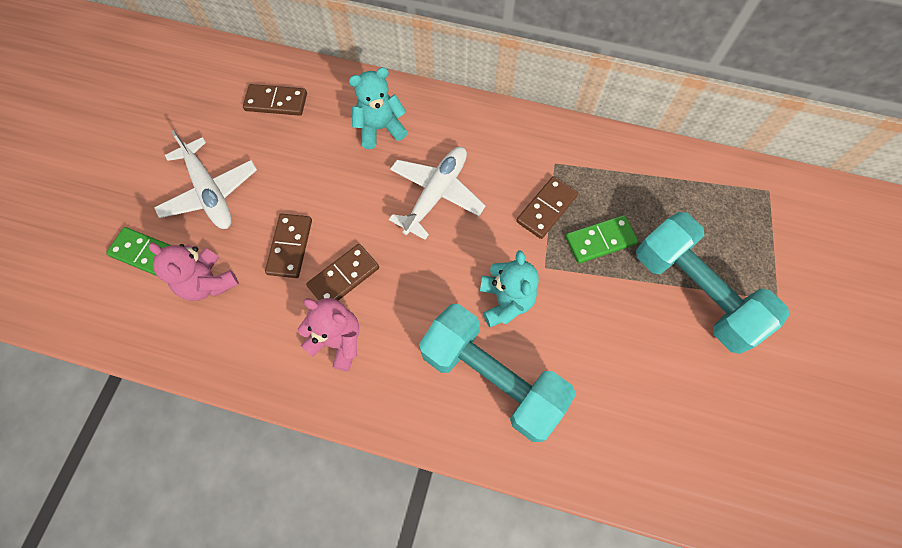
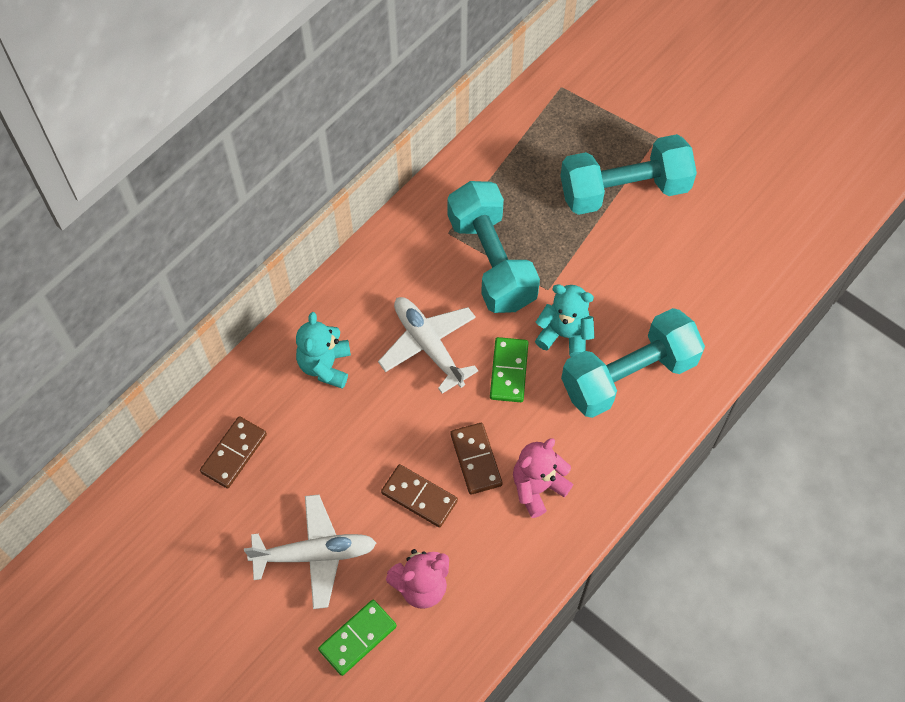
camera: 65 degrees left, 5 degrees down
(546, 209) = (491, 261): brown domino -> turquoise dumbbell
(600, 241) = (544, 235): green domino -> green domino (509, 371)

